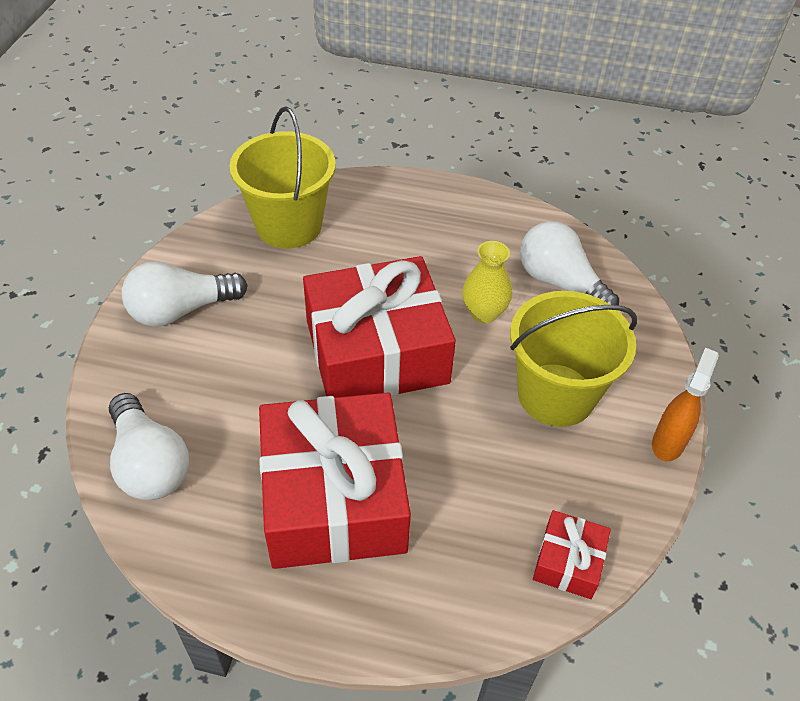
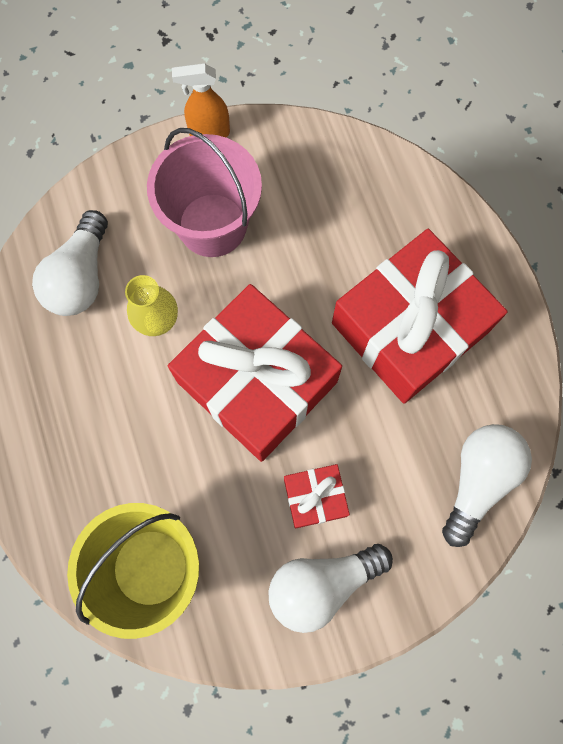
camera: 120 degrees left, 25 degrees up
(181, 310) = (322, 584): white light bulb -> white light bulb turned 120 degrees clockwise
(556, 394) = (212, 225): yellow bucket -> pink bucket
(568, 562) = (351, 156): red gift -> red gift (315, 497)

